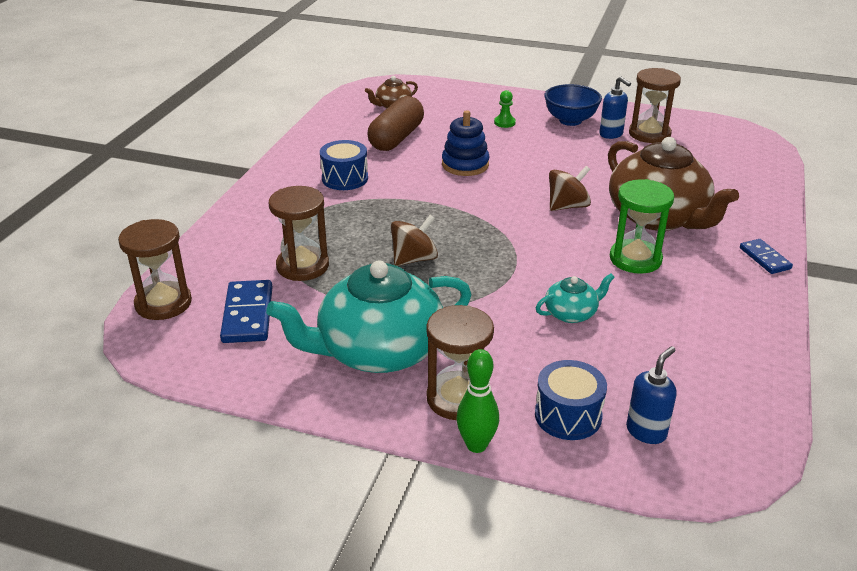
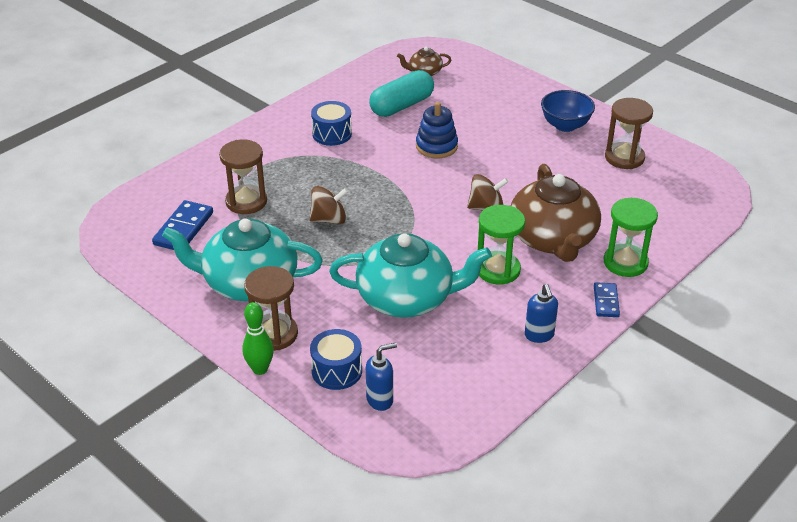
camera: 25 degrees right, 5 degrees up
(163, 303) = (136, 203): brown hourglass -> none
(396, 138) = (401, 106): brown capsule -> turquoise capsule
(504, 122) = (505, 113): green pawn -> none
(571, 313) = (407, 298): turquoise teapot -> turquoise teapot, size x2.22
(611, 134) = (589, 149): blue soap dispenser -> blue soap dispenser (539, 335)
(744, 219) = (625, 262): none -> green hourglass

